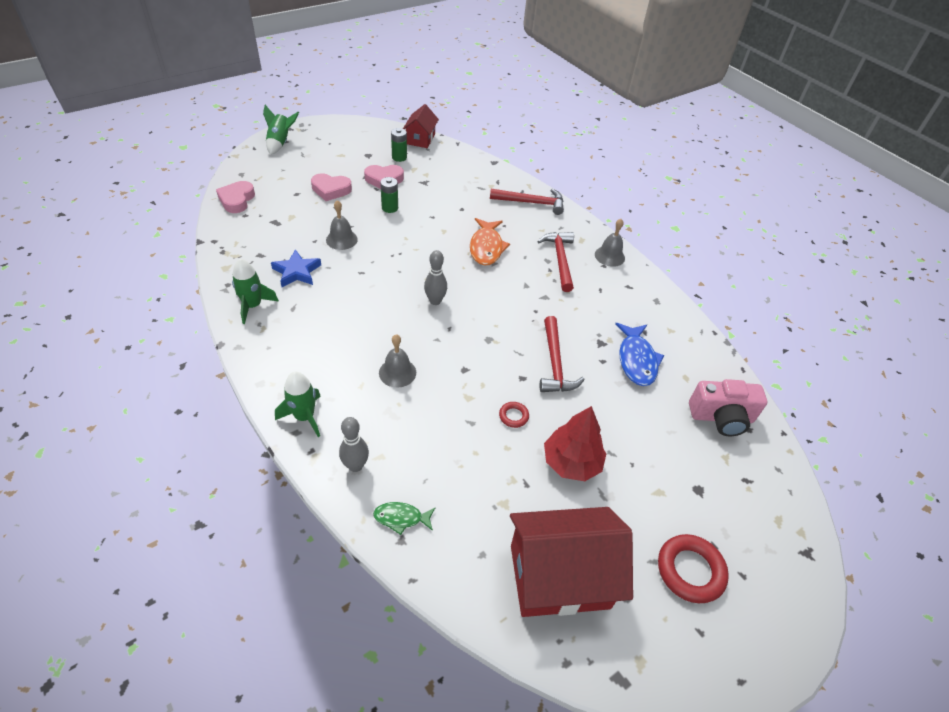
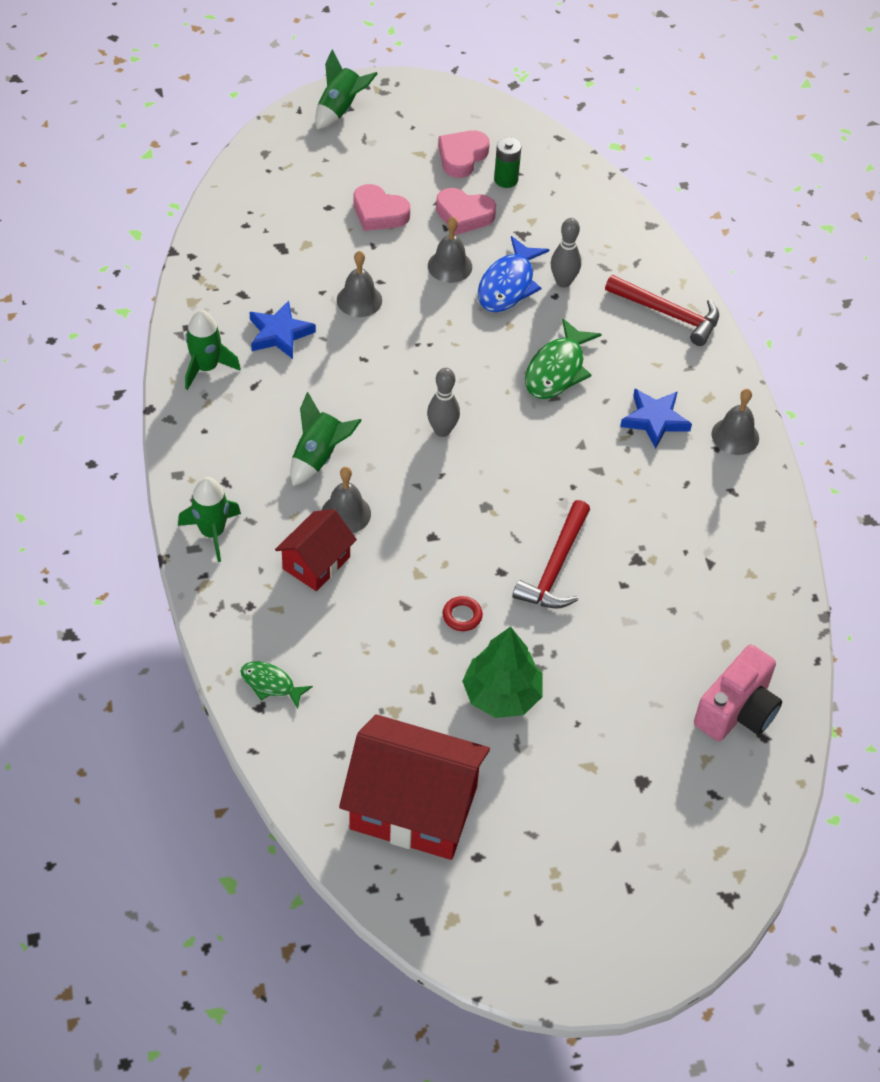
camera: 25 degrees right, 5 degrees up
(237, 200) = (243, 197): pink heart -> pink heart (462, 157)
(355, 466) = (246, 609): grey bowling pin -> grey bowling pin (563, 282)
(360, 341) = (319, 457): none -> green rocket
(390, 208) = (450, 266): green battery -> grey bell
(420, 139) = (555, 153): red house -> red house (316, 563)
(486, 247) = (557, 370): orange fish -> green fish
(560, 260) = (655, 420): red hammer -> blue star
(571, 462) = (502, 695): red tree -> green tree
(636, 360) = (672, 599): blue fish -> blue fish (508, 285)
(690, 570) = (569, 859): red ring -> none
(721, 417) = (737, 710): pink camera -> pink camera turned 75 degrees counterclockwise

